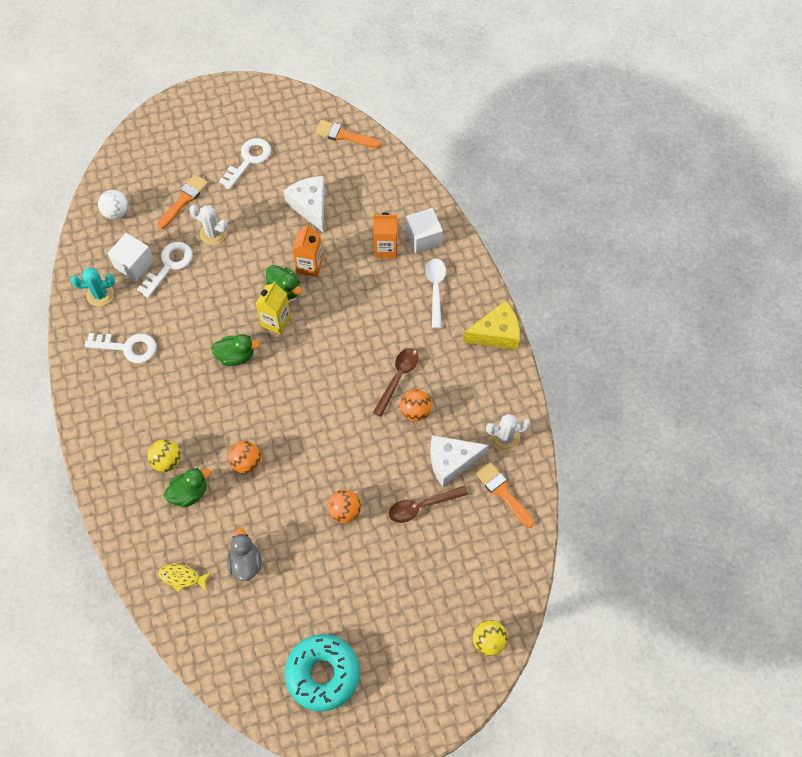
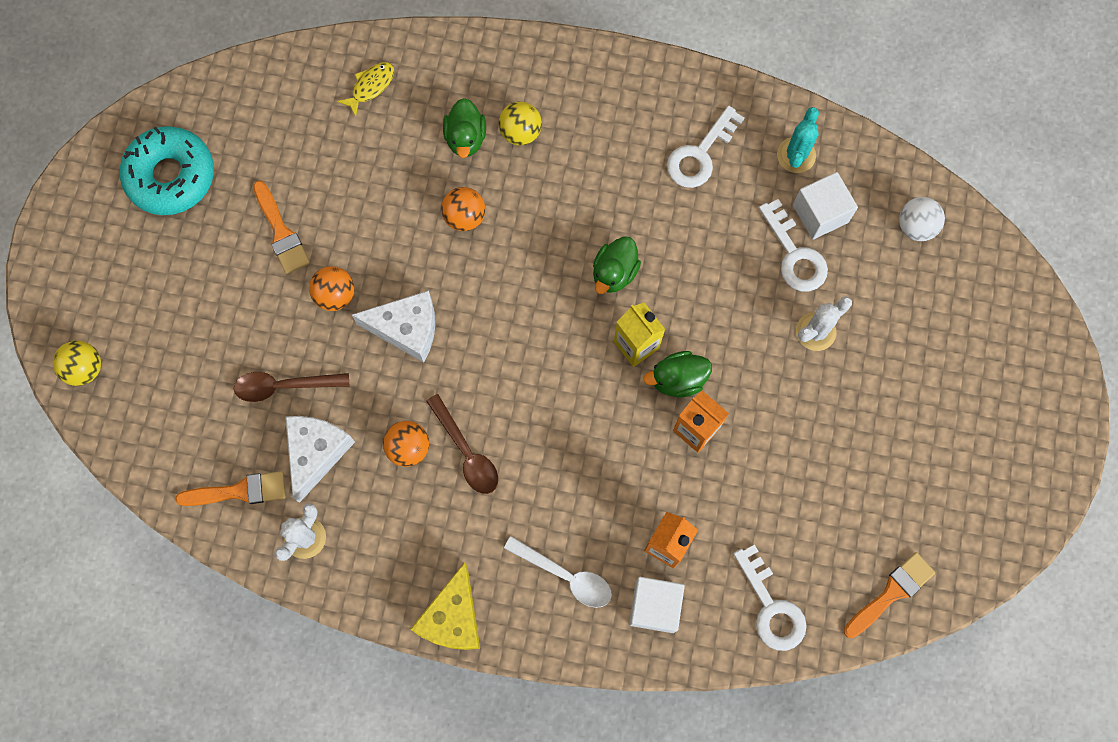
camera: 120 degrees right, 10 degrees up
(184, 200) = (891, 320): orange brush -> orange brush (281, 232)
(245, 562) = (345, 158): grey duck -> none
(248, 160) = (915, 436): white key -> white key (771, 607)
(310, 206) = (792, 480): white cheese -> white cheese (406, 329)
(422, 506) = (284, 386): brown spoon -> brown spoon turned 105 degrees counterclockwise

